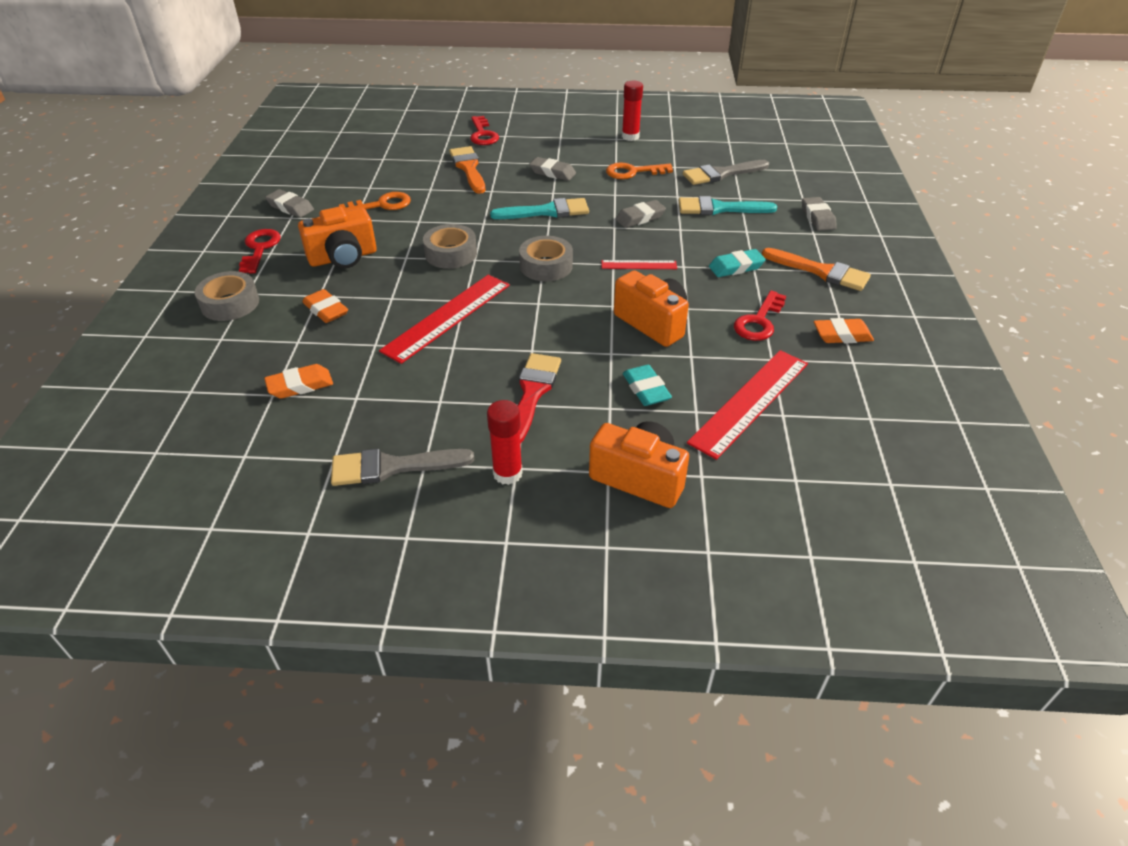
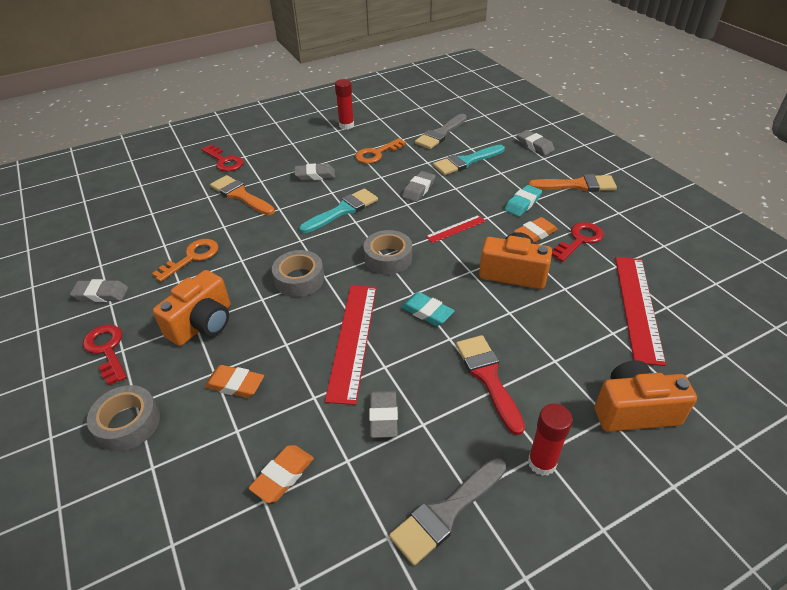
camera: 30 degrees left, 0 degrees up
(414, 382) = (383, 416): none -> grey eraser
(646, 389) = (563, 331): turquoise eraser -> turquoise eraser (427, 312)
(759, 321) = (579, 240): red key -> red key turned 135 degrees counterclockwise
(842, 335) = (638, 228): orange eraser -> orange eraser (535, 234)

